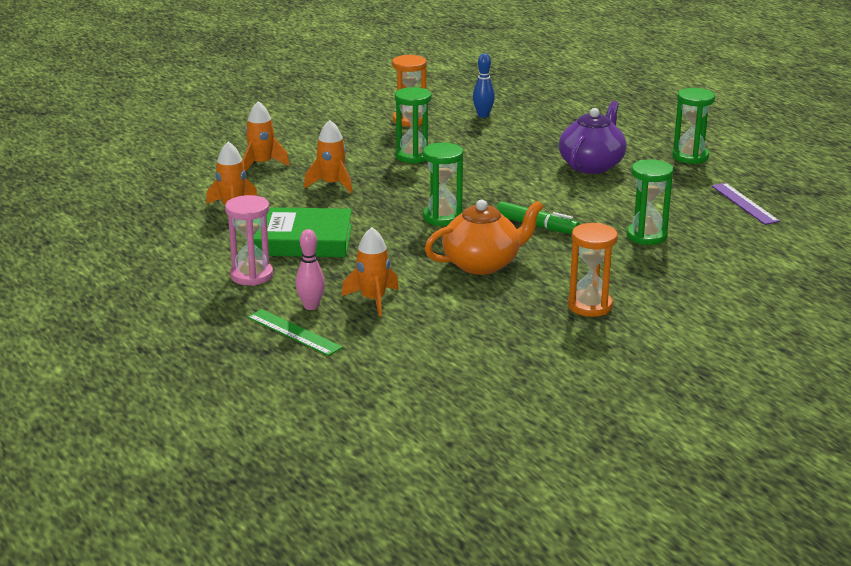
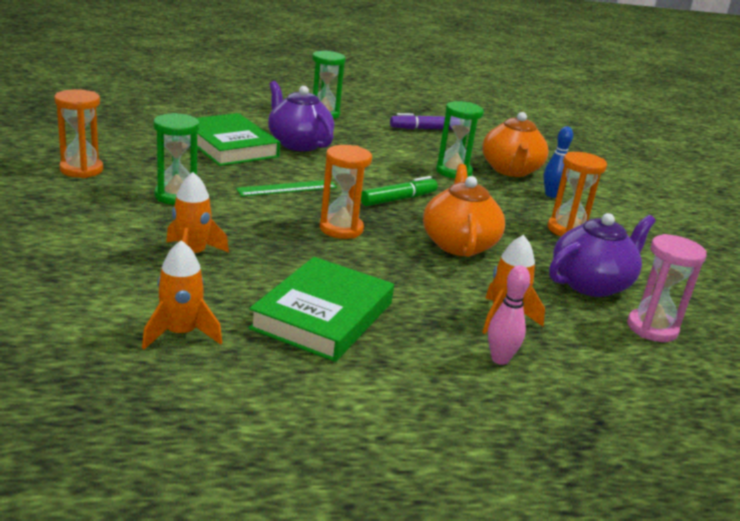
camera: 70 degrees left, 0 degrees up
(251, 275) = (394, 376): pink hourglass -> pink hourglass (652, 328)
(262, 164) = (71, 277): orange rocket -> none
(294, 332) = (559, 388): green ruler -> green ruler (287, 188)
(442, 217) = (341, 229): green hourglass -> orange hourglass
(483, 115) = (126, 141): blue bowling pin -> blue bowling pin (551, 195)
(485, 328) = (591, 284): none -> purple teapot
(537, 145) = (229, 146): none -> green book
(704, 261) = (511, 170): none -> orange teapot
(744, 203) = (424, 129): purple ruler -> purple marker

